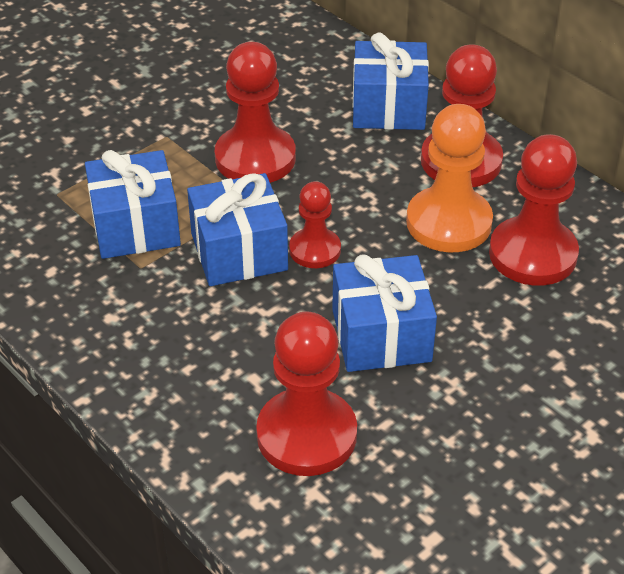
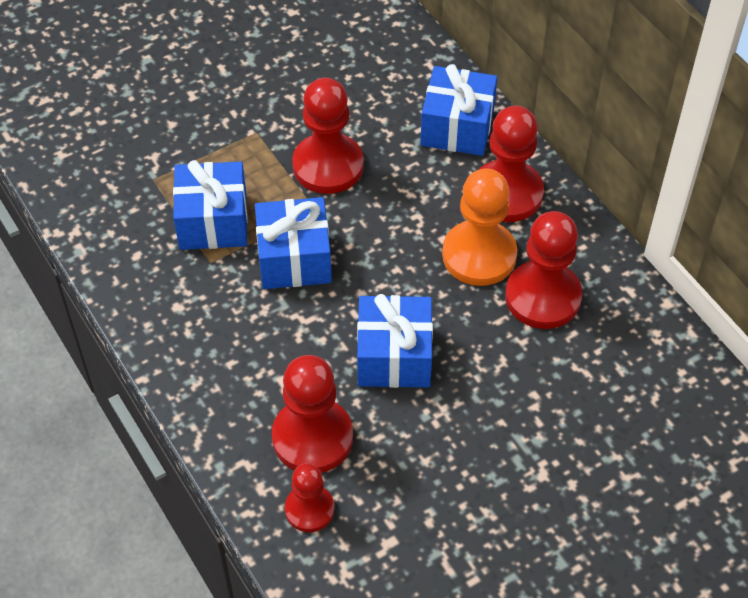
camera: 10 degrees right, 10 degrees up
(315, 250) = (358, 266): red pawn -> red pawn (309, 509)

